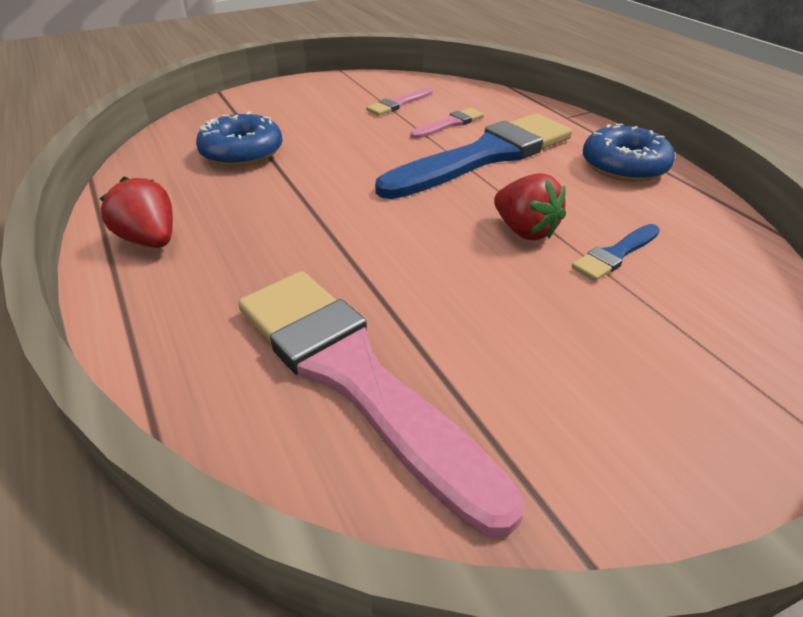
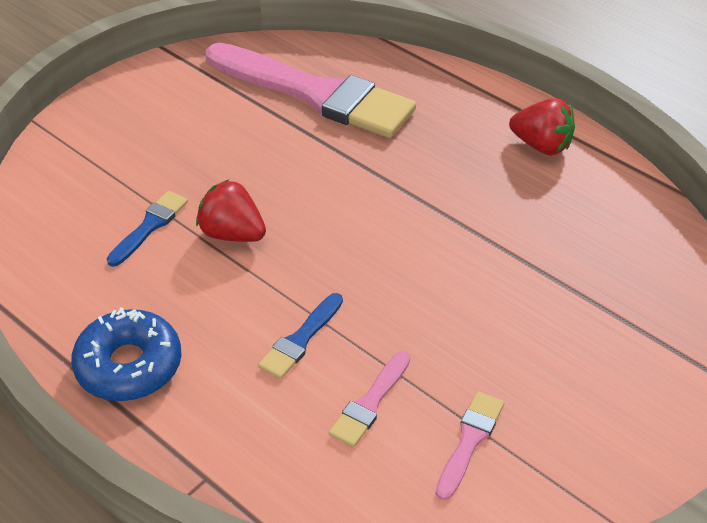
camera: 160 degrees right, 5 degrees up
(242, 152) = (580, 270): blue donut -> none
(484, 156) = (300, 339): blue brush -> blue brush, size x0.42

